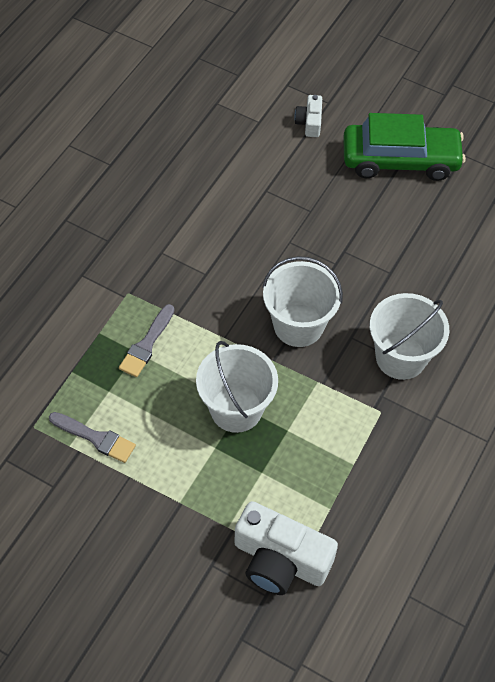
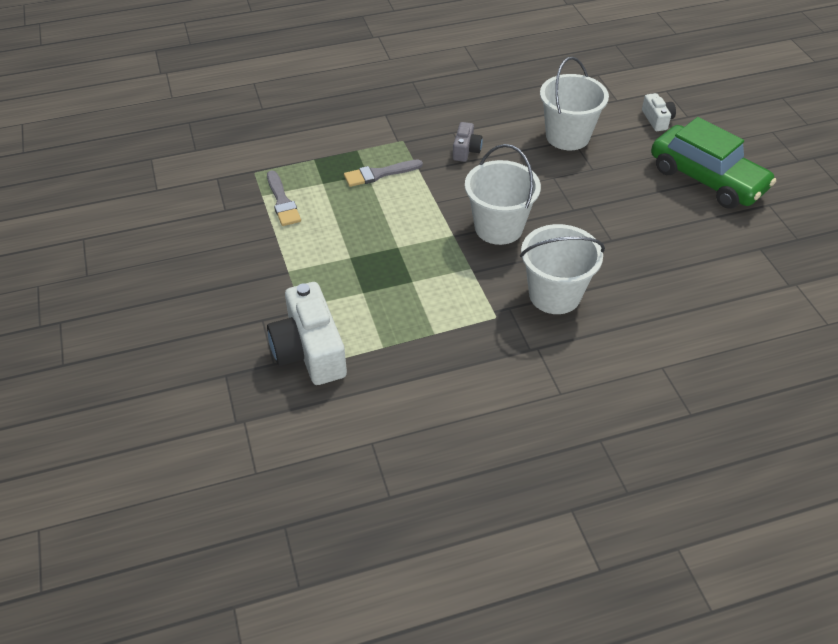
camera: 45 degrees right, 10 degrees down
(192, 264) = (466, 150): none -> grey camera
(236, 409) = (392, 246): white bucket -> white bucket (567, 136)
(309, 122) = (657, 119): white camera -> white camera turned 120 degrees clockwise

